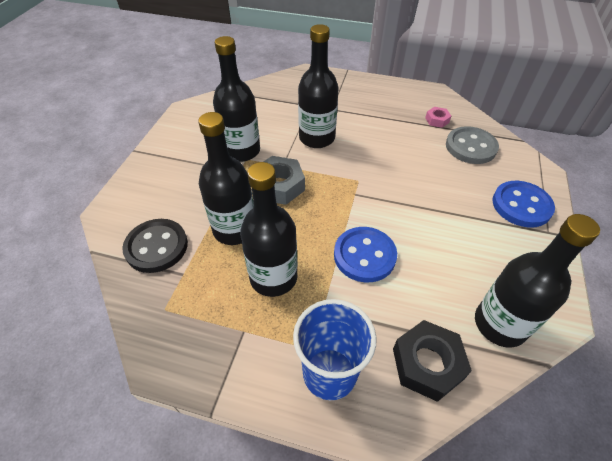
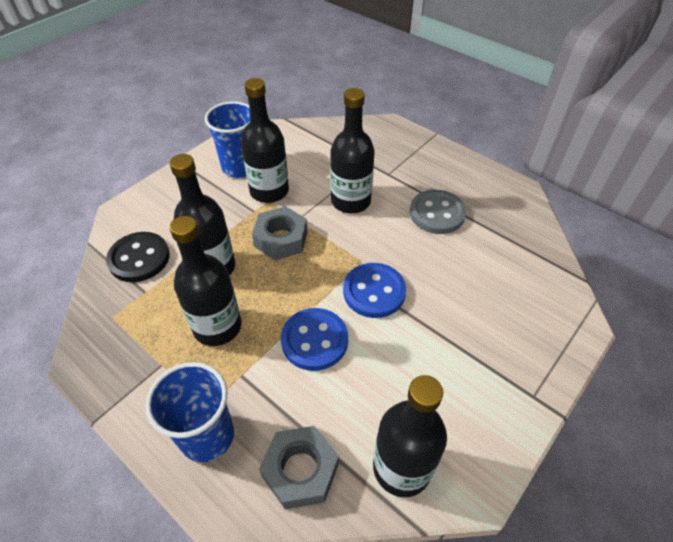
camera: 25 degrees right, 0 degrees up
(201, 140) = (240, 167): none -> blue cup
(427, 364) = (300, 470): black nut -> grey nut
(437, 120) = (497, 223): pink nut -> none
(470, 147) = (514, 267): grey button -> grey button (437, 213)
(521, 205) = (524, 354): blue button -> blue button (374, 291)

